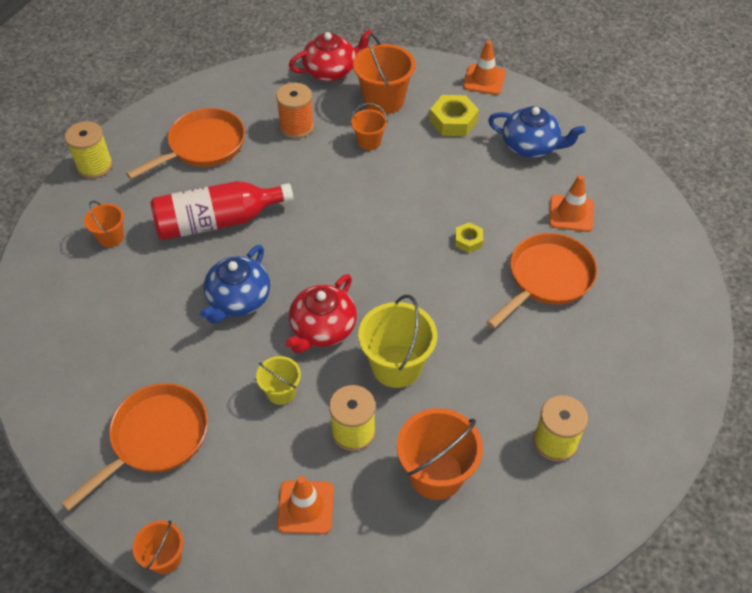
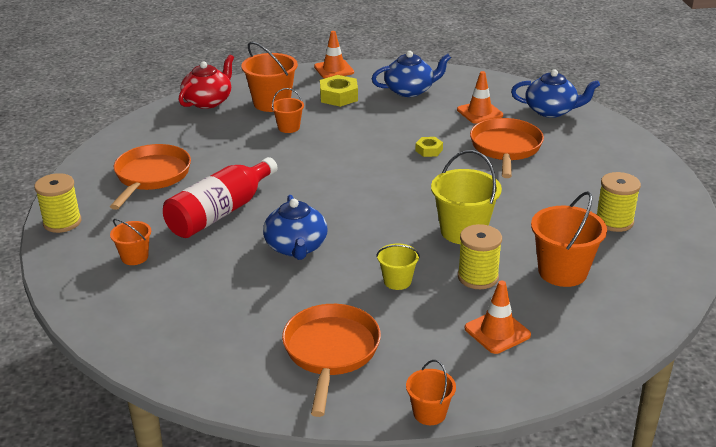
camera: 35 degrees left, 20 degrees down
(296, 127) = (219, 139): orange spool -> none
(322, 329) = (384, 235): red teapot -> none
(651, 249) = (551, 111): none -> blue teapot

